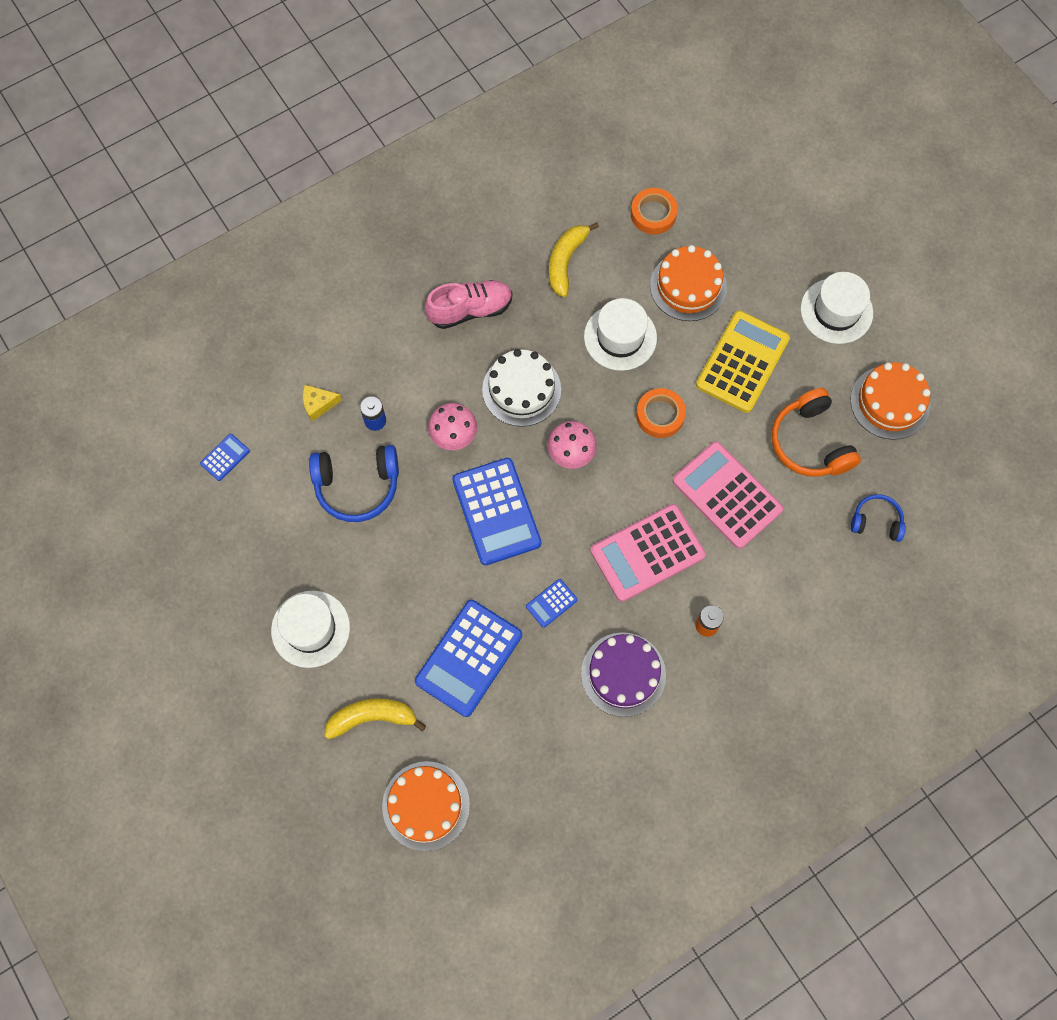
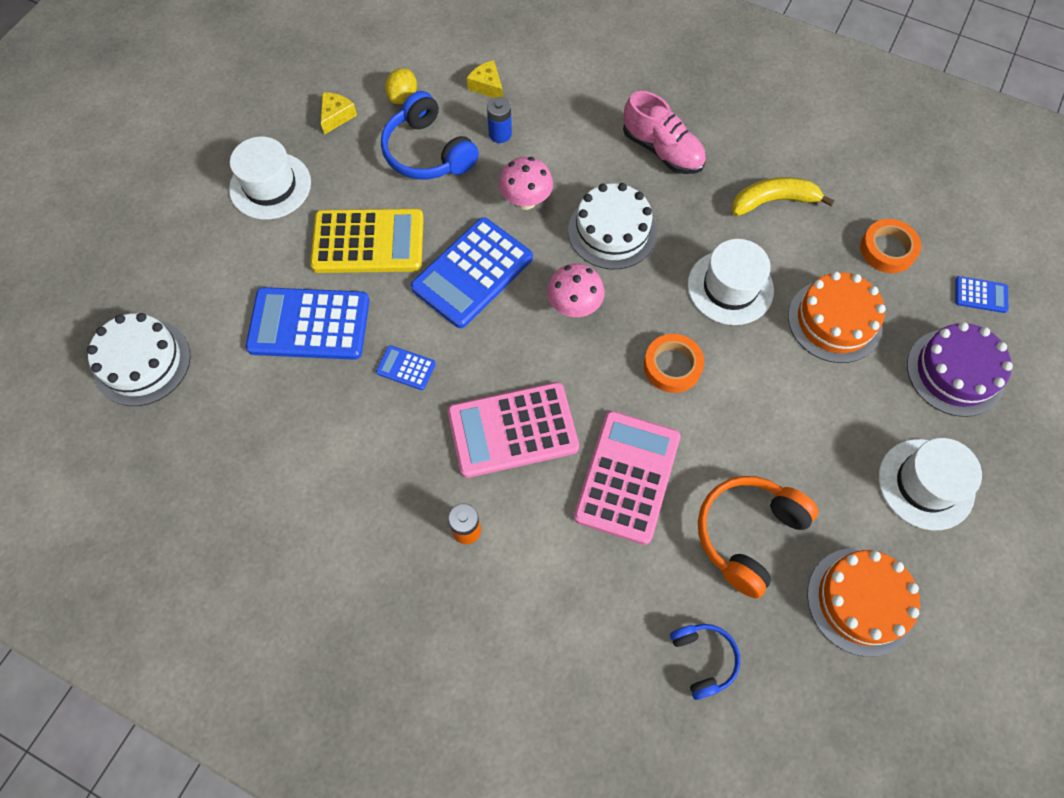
camera: 60 degrees right, 5 degrees down
(225, 457) = (394, 48): blue calculator -> blue calculator (980, 295)
(270, 541) = (336, 116): none -> yellow cheese
(285, 476) = (403, 97): none -> yellow lemon
(372, 718) = (209, 275): yellow banana -> none
(426, 805) = (142, 362): orange cake -> white cake
(623, 674) = (366, 473): purple cake -> purple cake (955, 372)
(647, 553) = (513, 430): pink calculator -> pink calculator turned 45 degrees counterclockwise
(742, 362) = (790, 416): yellow calculator -> yellow calculator (368, 242)

